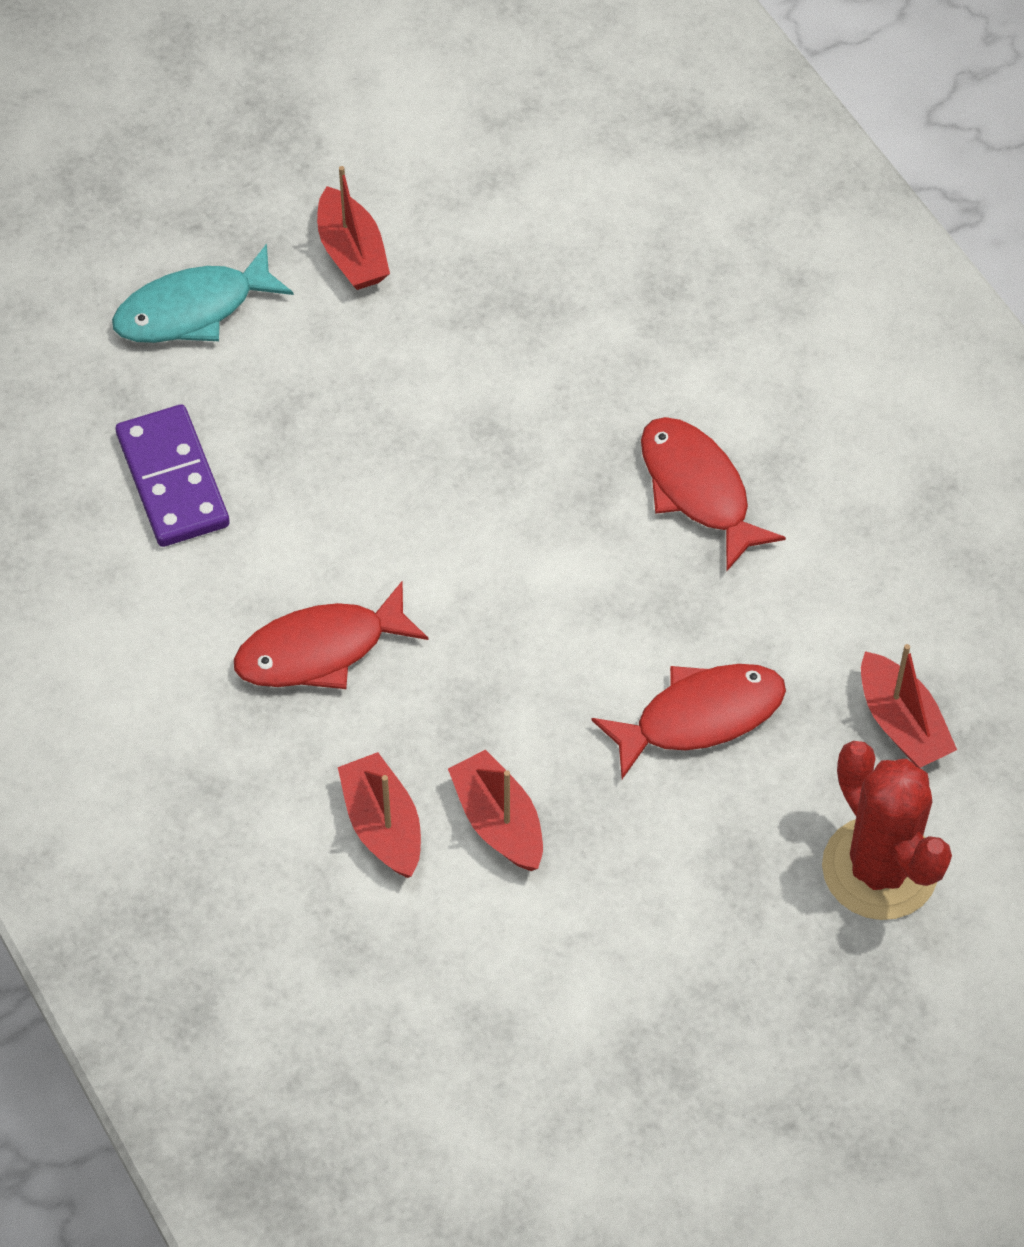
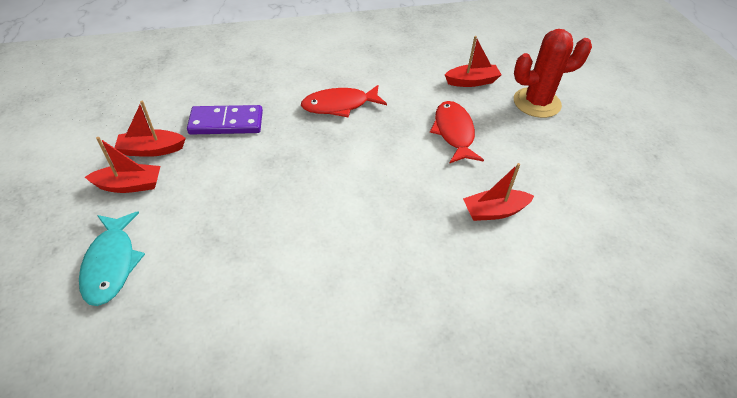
camera: 75 degrees left, 10 degrees down
(173, 480) = (224, 303): purple domino -> purple domino (226, 123)
(320, 650) = (371, 259): red fish -> none
(383, 825) = (488, 258): red boat -> red boat (152, 150)

